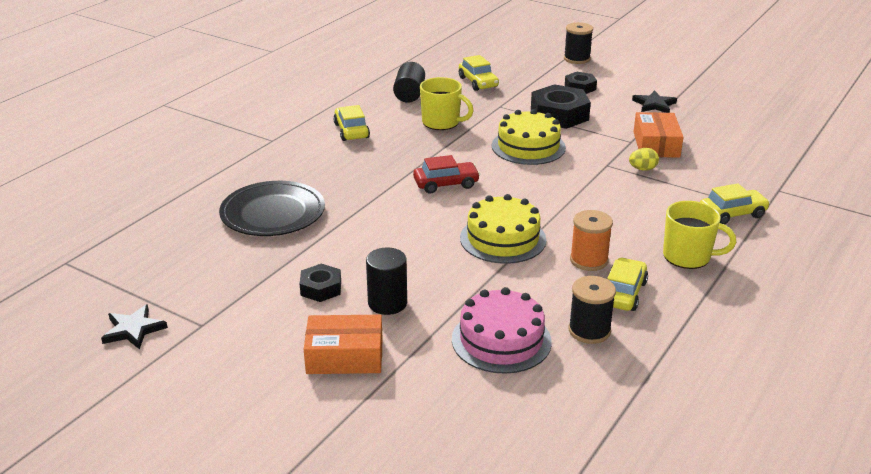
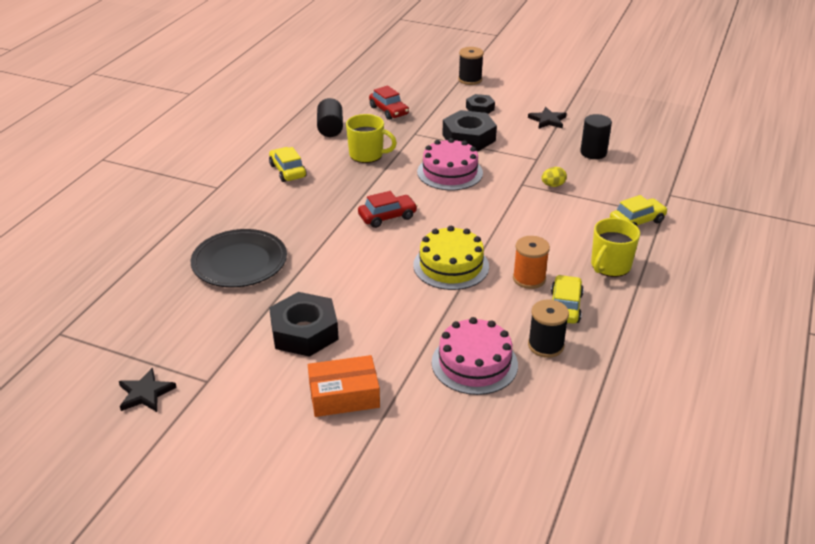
camera: 10 degrees left, 5 degrees up
(321, 288) = (304, 332): black nut -> black nut, size x1.78
(387, 303) = (367, 340): black cylinder -> black cylinder (593, 153)
(478, 82) = (389, 111): yellow car -> red car
(528, 147) = (450, 172): yellow cake -> pink cake
(656, 144) = (558, 160): orange box -> none
(688, 256) = (610, 266): yellow mug -> yellow mug turned 120 degrees clockwise

